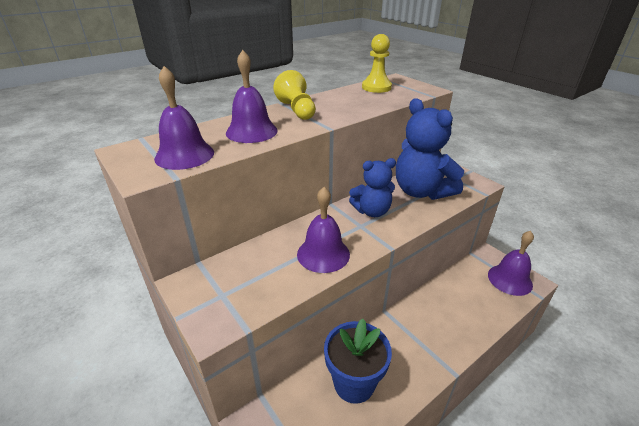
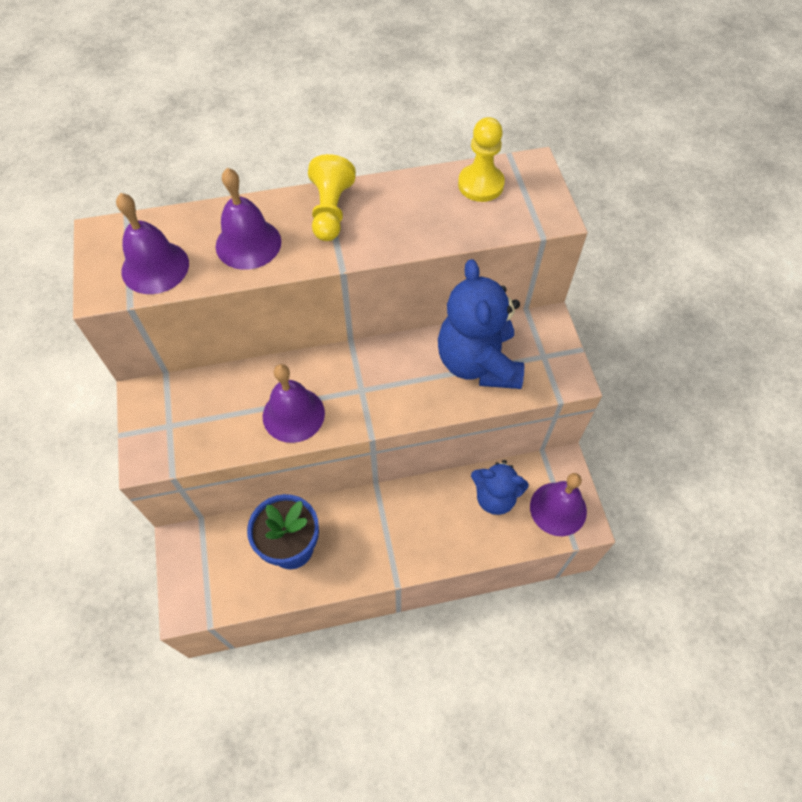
camera: 25 degrees right, 25 degrees up
(372, 211) = (390, 372): blue teddy bear -> blue teddy bear (495, 497)

